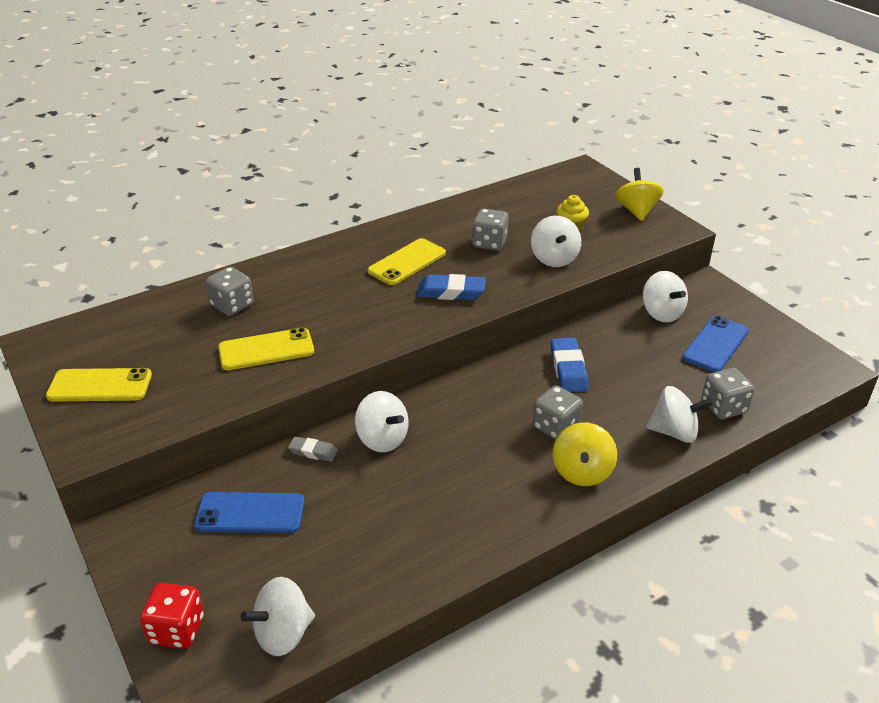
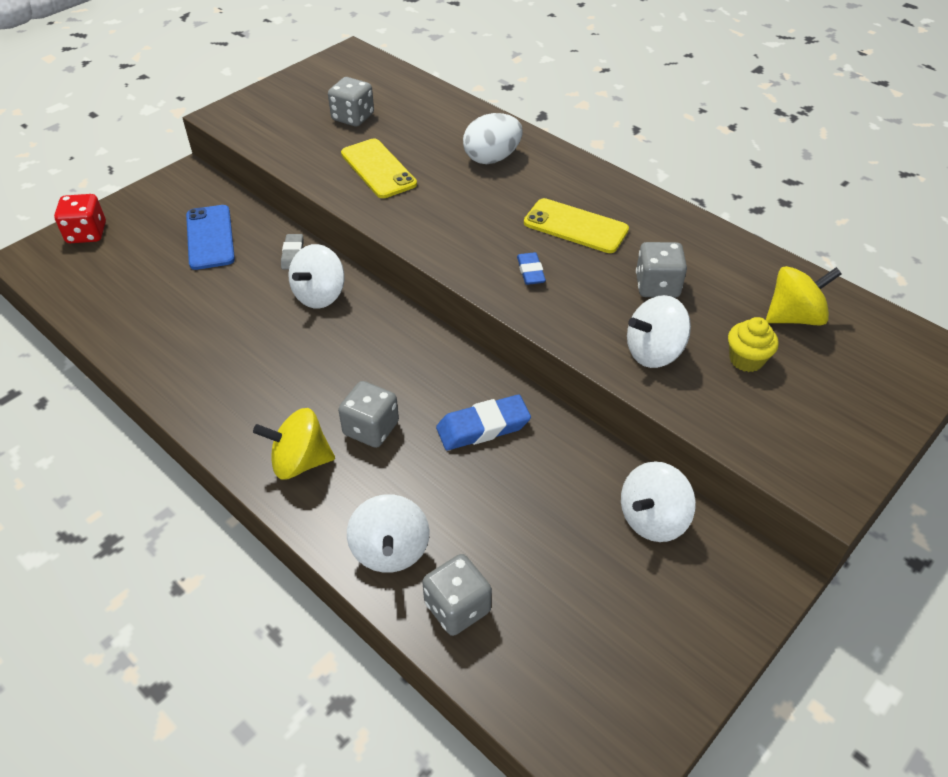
camera: 75 degrees right, 10 degrees up
(100, 385) = (303, 98): yellow phone -> none
(232, 305) = (441, 132): grey dice -> grey dice (353, 117)
(283, 634) = (80, 289): white spinning top -> none
(292, 285) = (492, 158): none -> white egg
(451, 292) = (530, 272): blue eraser -> blue eraser, size x0.60
(636, 211) = (847, 431): yellow spinning top -> yellow spinning top (794, 317)
(715, 344) = (603, 593): blue phone -> none

